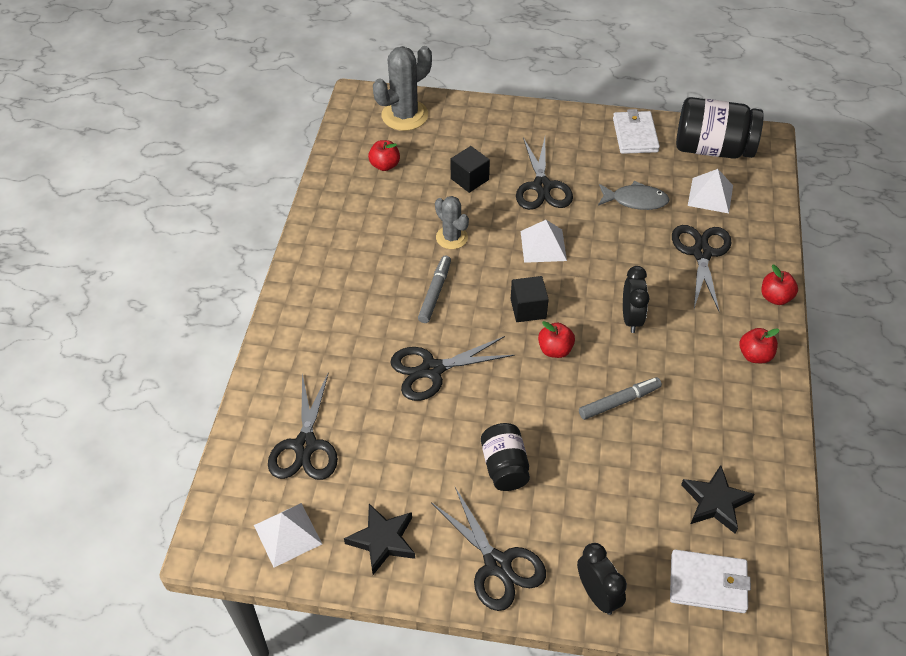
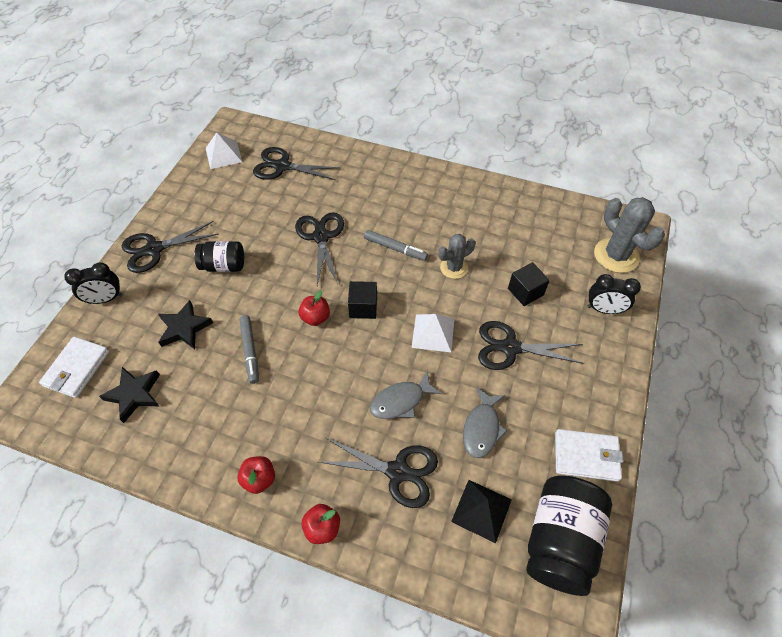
camera: 100 degrees right, 5 degrees up
(383, 540) = (199, 196): black star -> black star (184, 328)
(385, 165) = (547, 234): red apple -> none
(630, 260) = (401, 401): none -> grey fish
(631, 318) = (332, 383): black clock -> black clock (604, 309)
(710, 195) = (481, 510): white pyramid -> black pyramid

